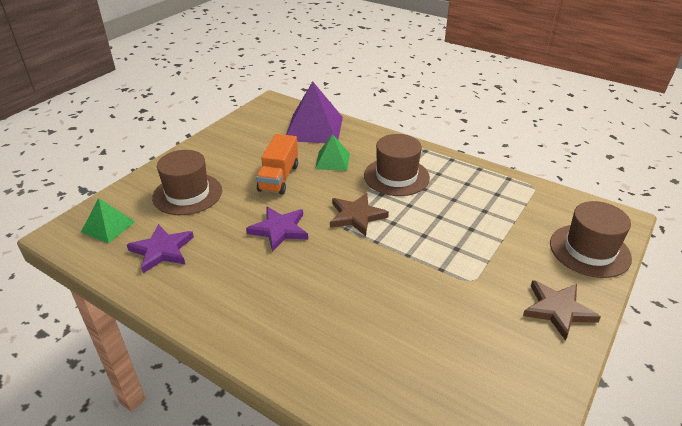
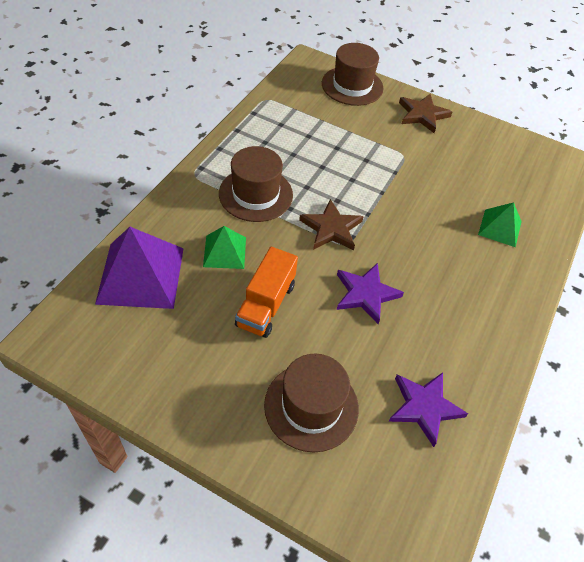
camera: 100 degrees left, 15 degrees up
(108, 226) = (395, 491): green pyramid -> green pyramid (500, 228)
(279, 178) = (266, 305): orange truck -> orange truck turned 105 degrees clockwise

